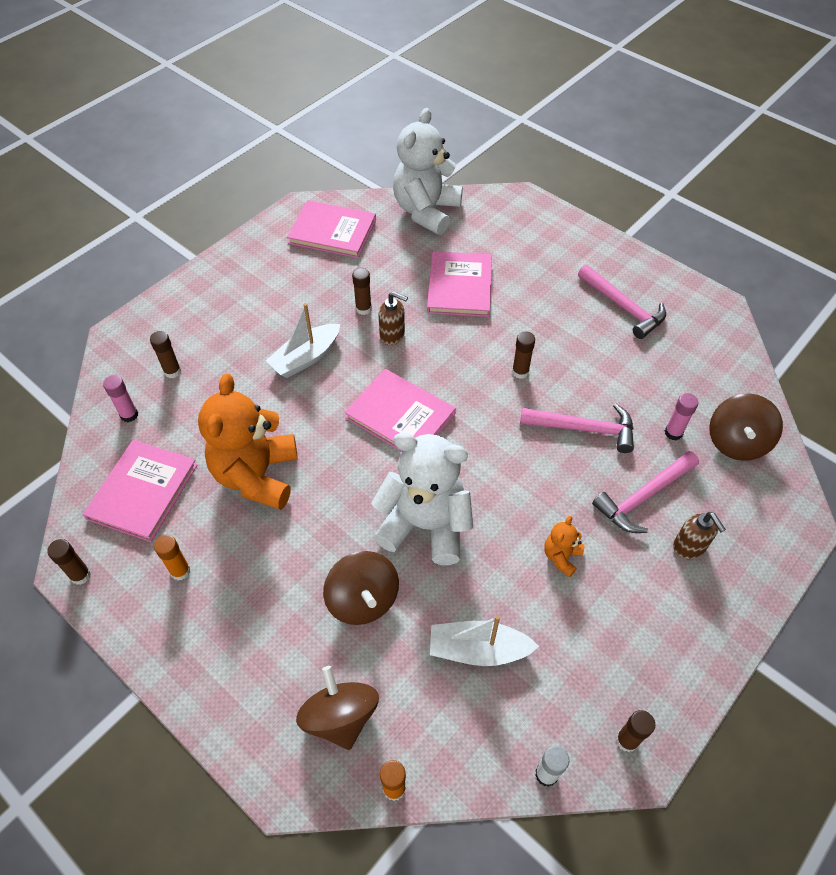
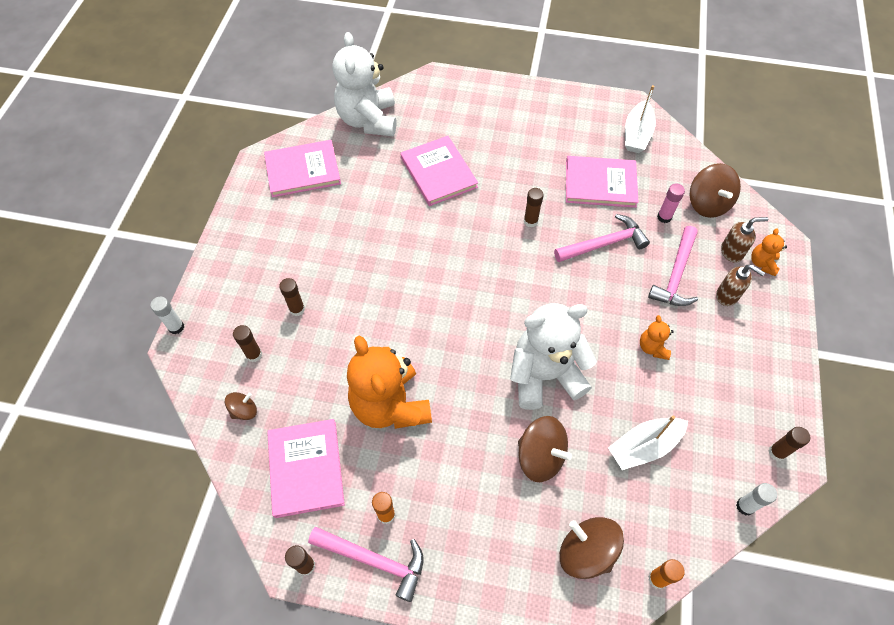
camera: 30 degrees left, 5 degrees up
(127, 317) = (176, 327): none -> white glue stick
(129, 415) = (244, 411): pink glue stick -> brown spinning top
(306, 358) = (359, 288): white boat -> white boat (637, 134)
(363, 309) = (376, 225): brown glue stick -> brown glue stick (297, 309)
(392, 335) = (415, 237): brown soap dispenser -> brown soap dispenser (732, 252)
(400, 416) = (467, 299): pink book -> pink book (600, 184)
(623, 307) = (568, 136): pink hammer -> pink hammer (374, 560)
(758, 534) = (762, 263): none -> orange teddy bear

